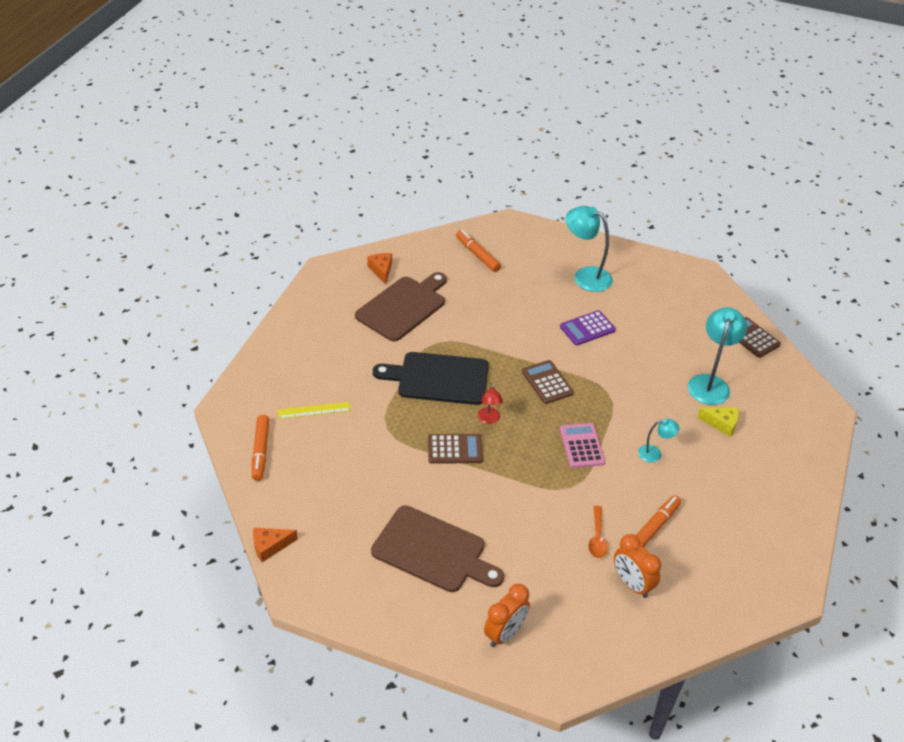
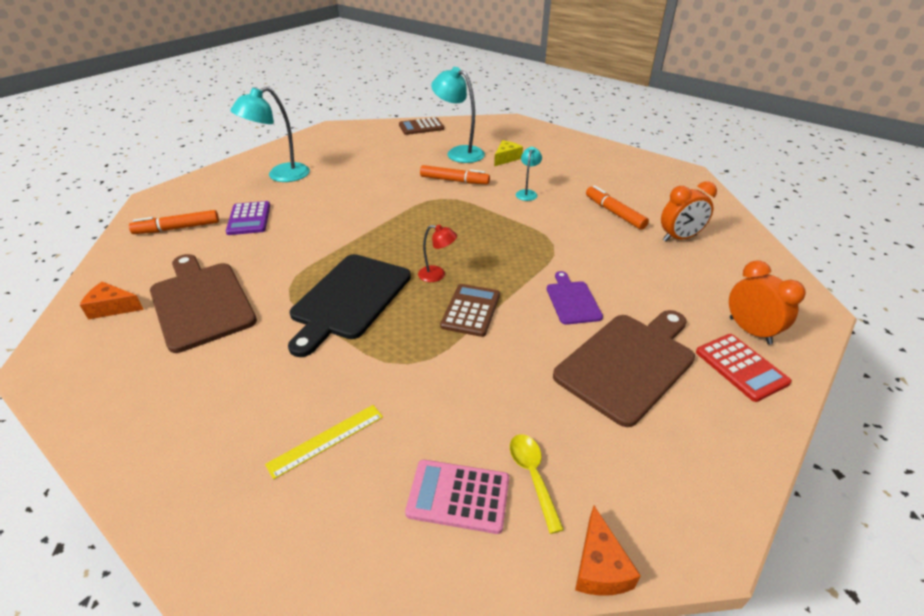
camera: 70 degrees left, 5 degrees down
(260, 451) = (377, 540): orange marker -> orange marker (454, 181)
(314, 410) = (326, 440): yellow ruler -> yellow ruler turned 45 degrees clockwise
(318, 509) = (532, 476): none -> yellow spoon
(456, 623) = (741, 367): none -> red calculator
(494, 509) = (572, 300): none -> purple cutting board
(547, 382) = (406, 227): brown calculator -> none
(581, 446) = (502, 226): pink calculator -> pink calculator (458, 496)
(587, 328) = (351, 190): purple calculator -> purple calculator (249, 219)
(597, 537) = (621, 244): orange spoon -> none

